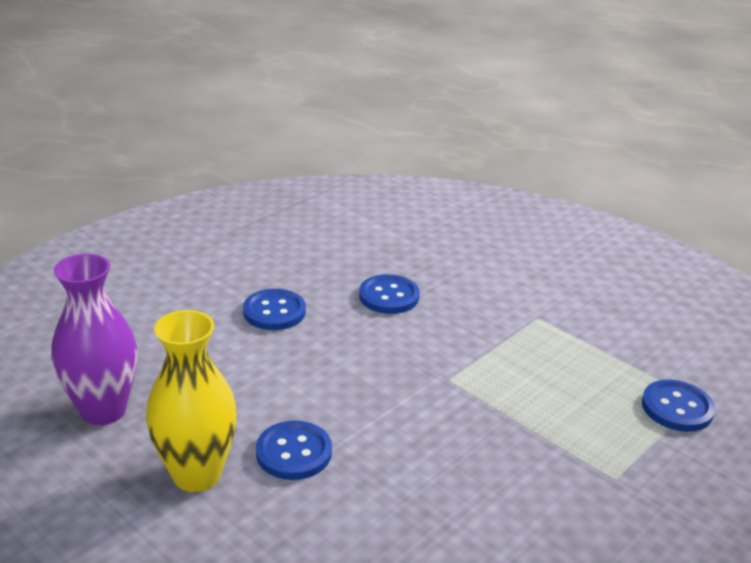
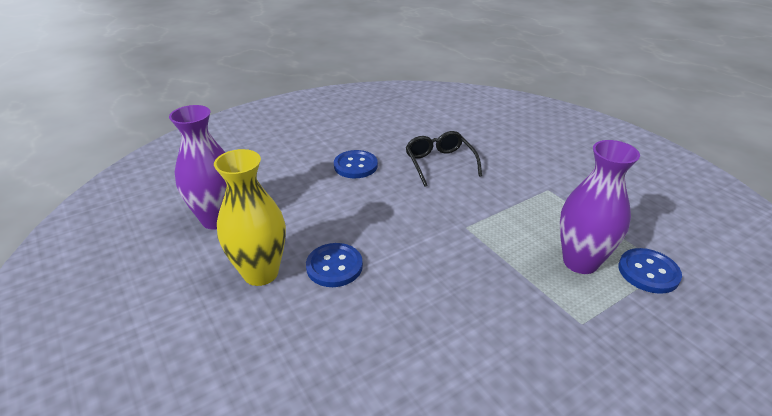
camera: 15 degrees right, 5 degrees up
(389, 296) = (439, 163): blue button -> black glasses
(597, 406) = (580, 262): none -> purple vase

